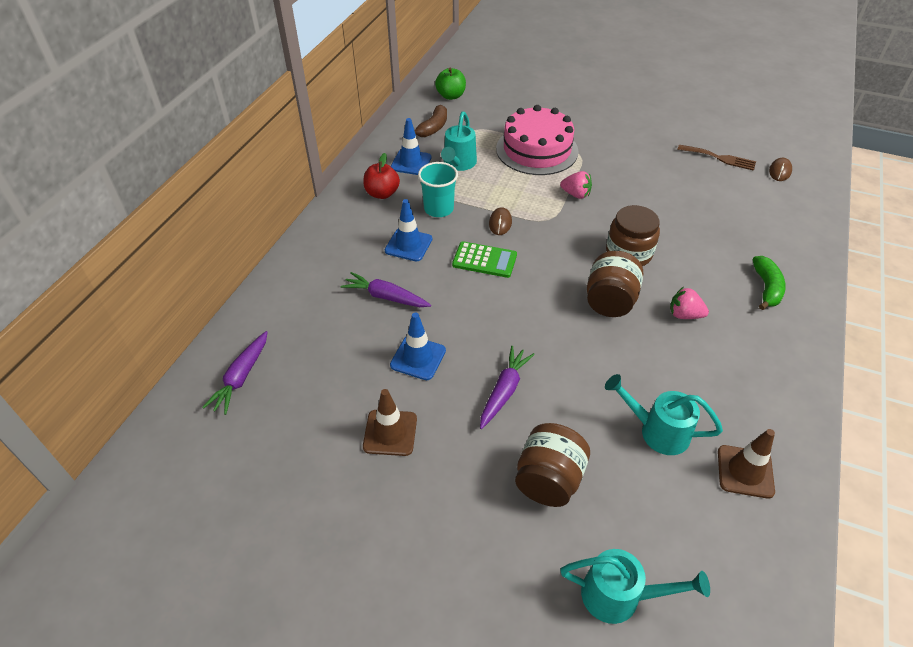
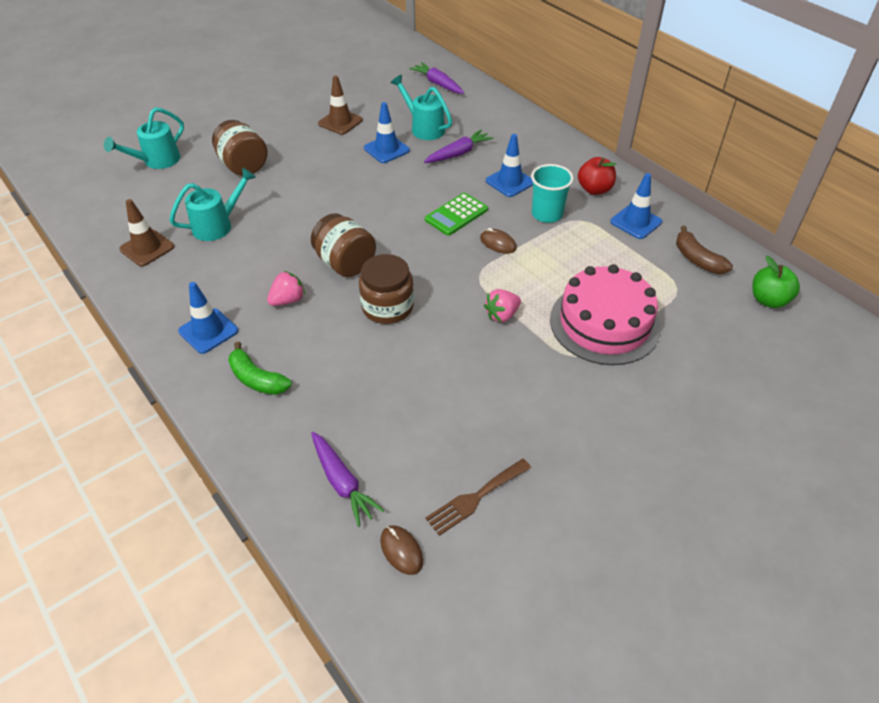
camera: 120 degrees right, 0 degrees up
(458, 164) = (613, 252): turquoise watering can -> turquoise watering can (424, 128)
(504, 391) = (321, 174): purple carrot -> purple carrot (342, 482)
(766, 345) = (208, 331): none -> blue traffic cone

